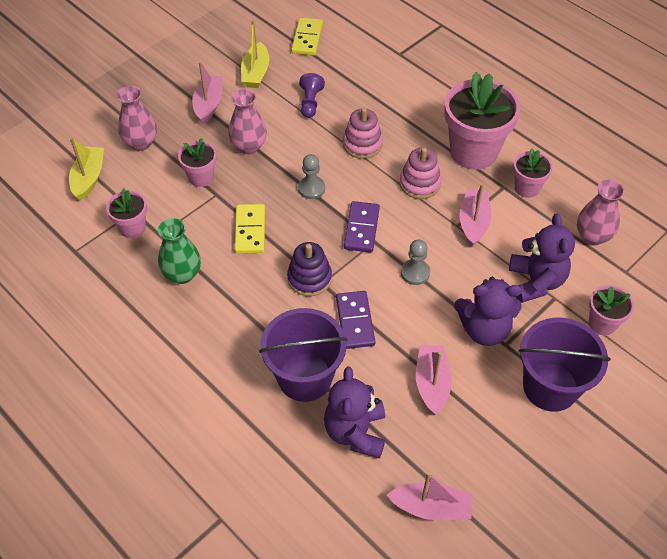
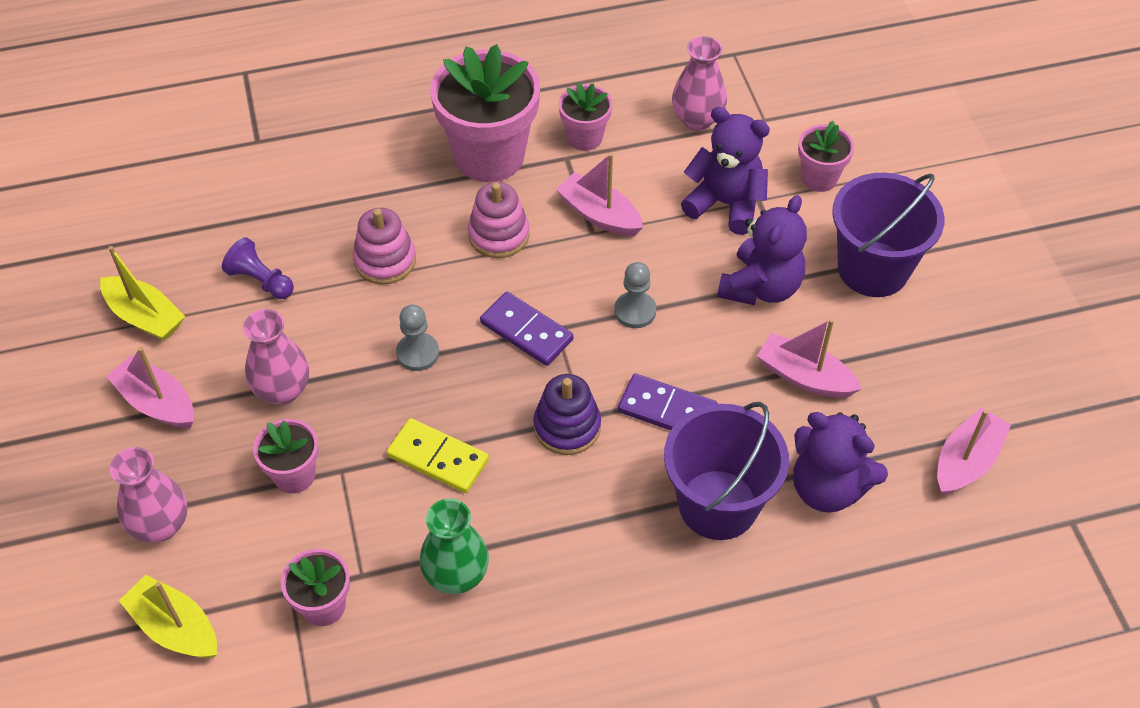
camera: 60 degrees left, 0 degrees up
(307, 38) = (133, 225): yellow domino -> none

